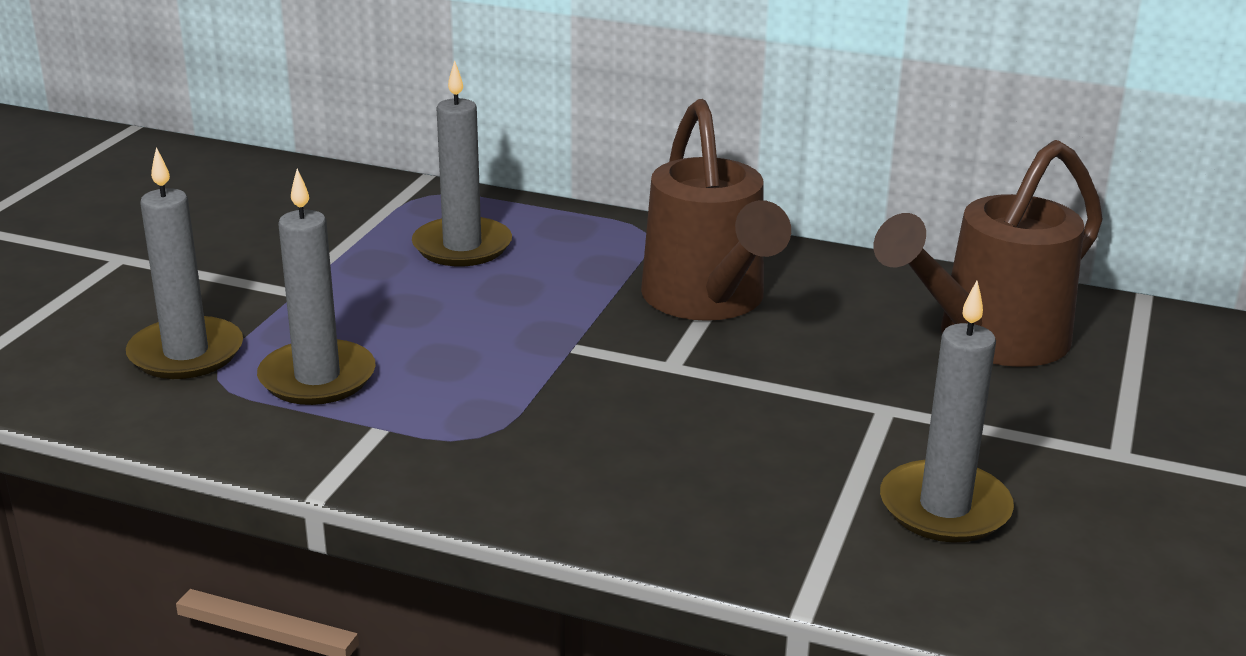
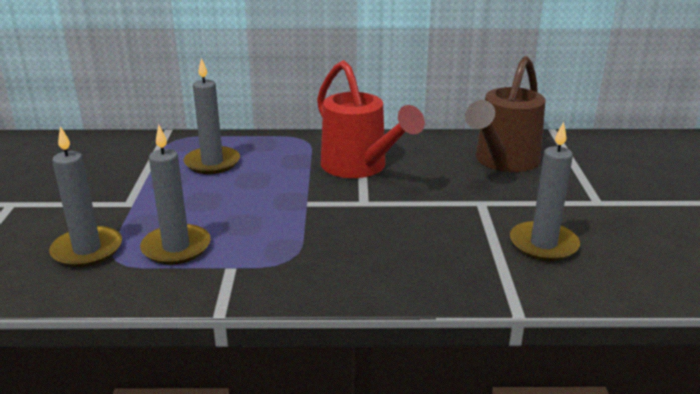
camera: 20 degrees left, 0 degrees up
(708, 300) = (359, 167): brown watering can -> red watering can

